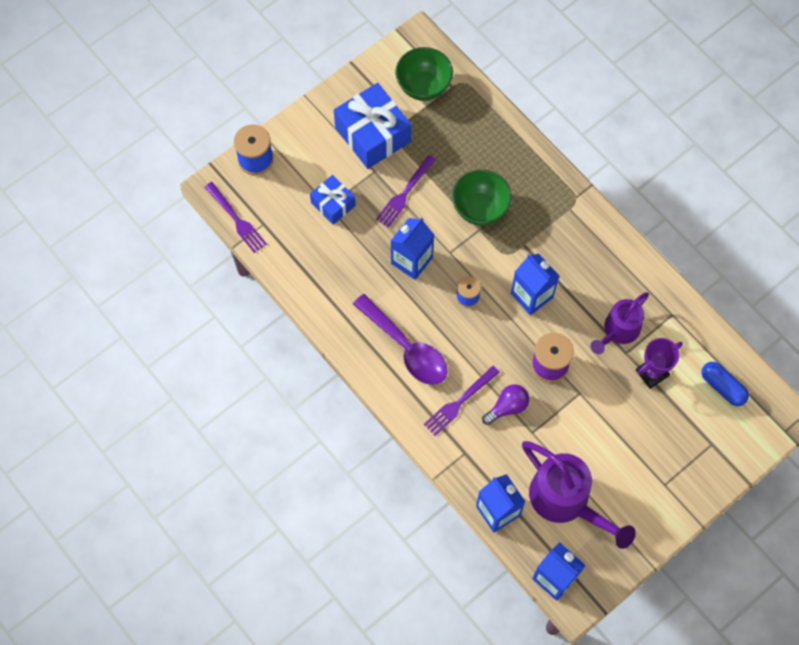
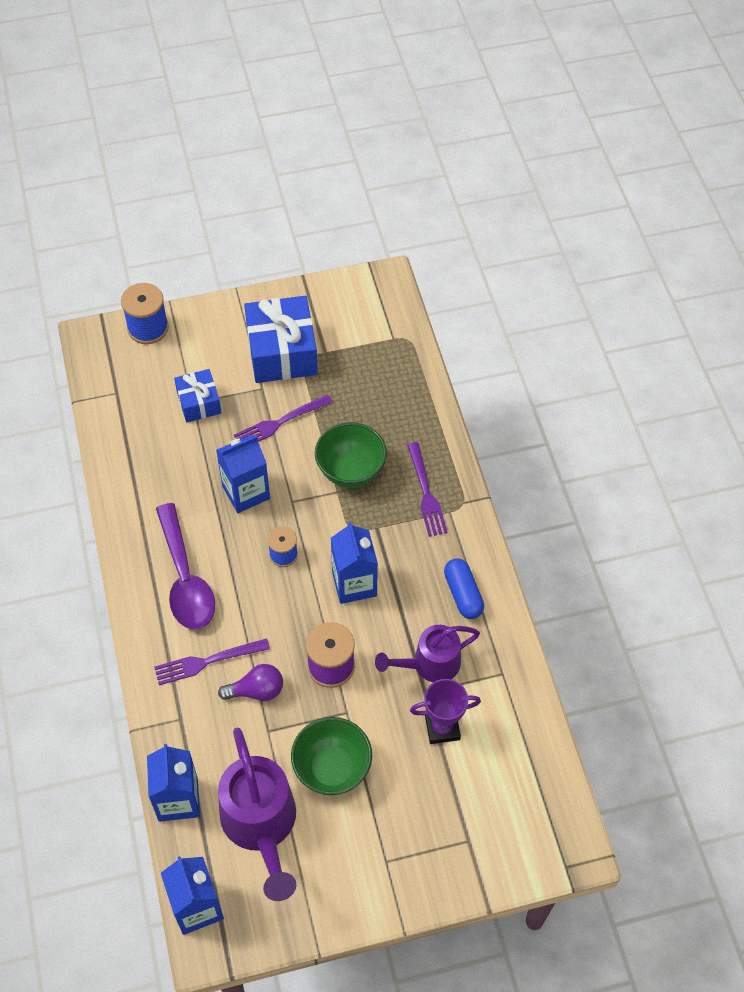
camera: 25 degrees right, 10 degrees down
(236, 219) = (92, 377): purple fork -> purple fork (426, 493)
(423, 86) = (363, 327): green bowl -> green bowl (332, 769)
(722, 387) = (517, 781): blue capsule -> blue capsule (463, 594)

